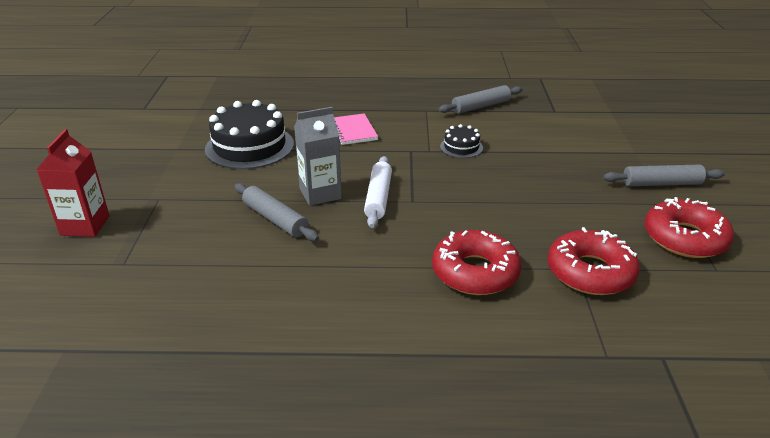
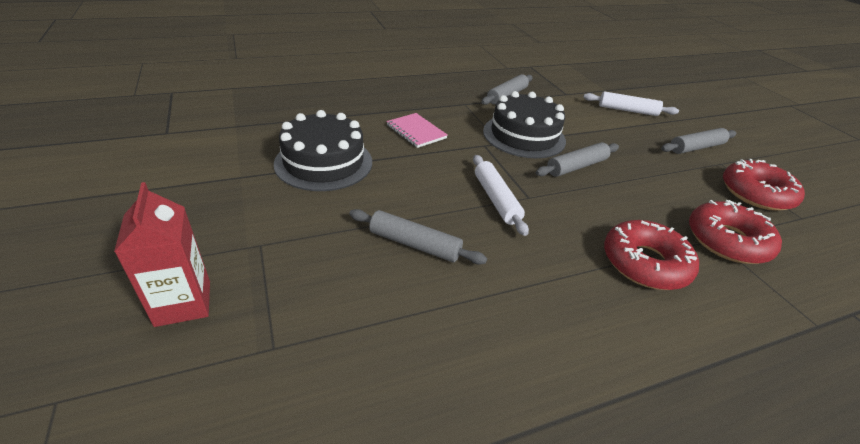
camera: 25 degrees left, 5 degrees up
(320, 194) = (438, 205): grey carton -> none
(461, 147) = (524, 136): black cake -> black cake, size x2.05
(490, 182) = (576, 166): none -> grey rolling pin
(615, 135) = (627, 110): none -> white rolling pin

